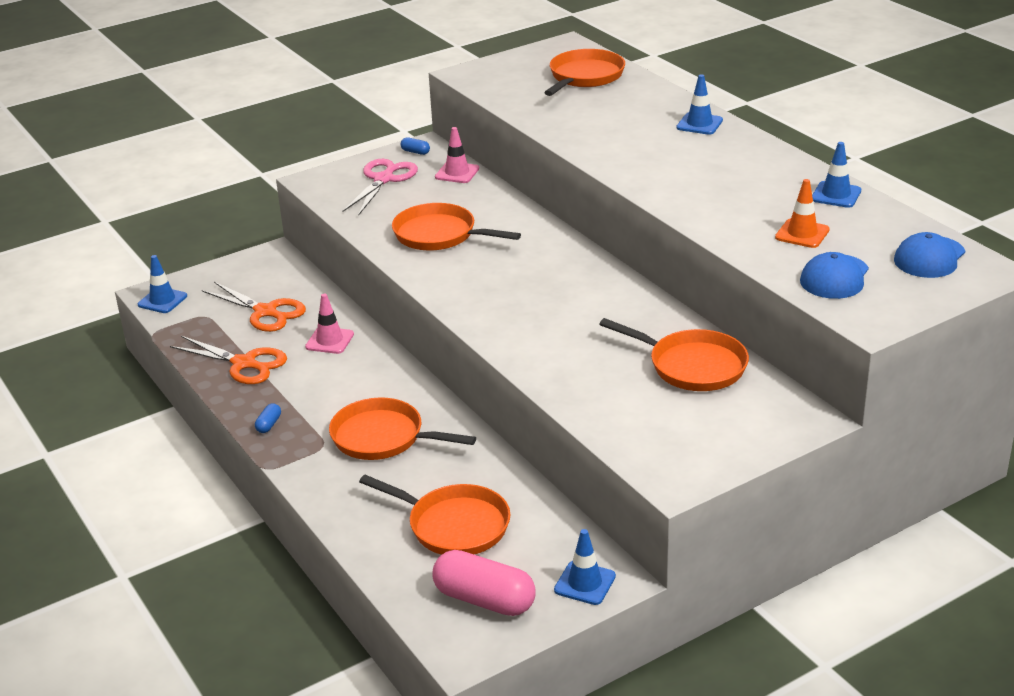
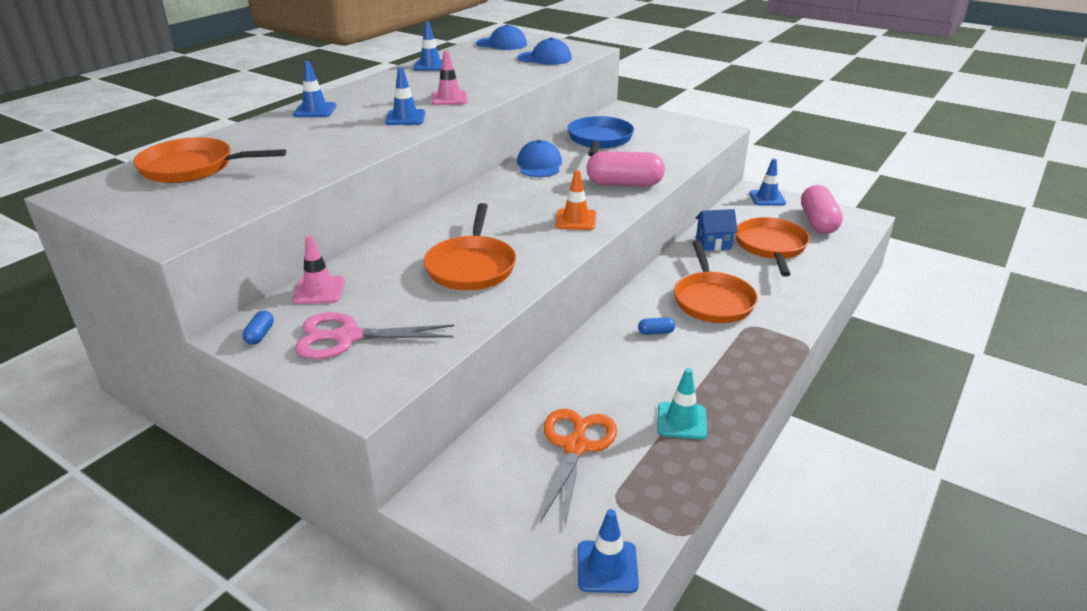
camera: 115 degrees left, 0 degrees up
(244, 364) = (681, 421): orange scissors -> turquoise traffic cone
(269, 424) = (755, 365): blue capsule -> blue capsule (655, 332)
(329, 341) = (599, 376): pink traffic cone -> pink traffic cone (449, 98)
(493, 482) = (713, 243): none -> blue house
(545, 349) = (624, 184): none -> pink capsule
(637, 307) = (539, 164): none -> blue cap
(645, 163) = (405, 118): none -> blue traffic cone
(692, 366) = (599, 140): orange pan -> blue pan
(802, 234) = (494, 68): orange traffic cone -> orange traffic cone (575, 220)

